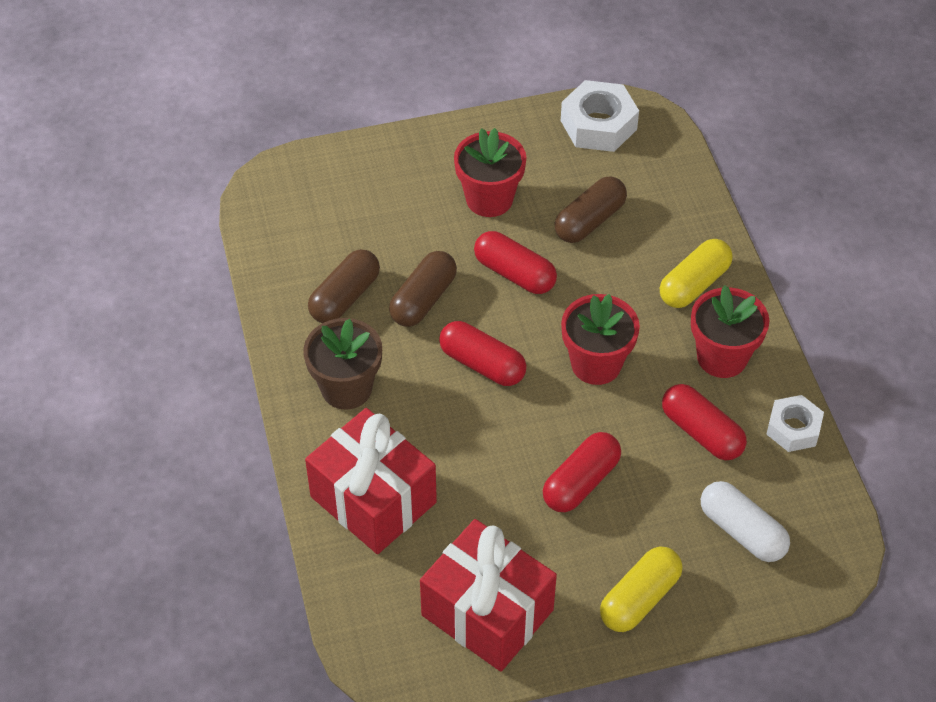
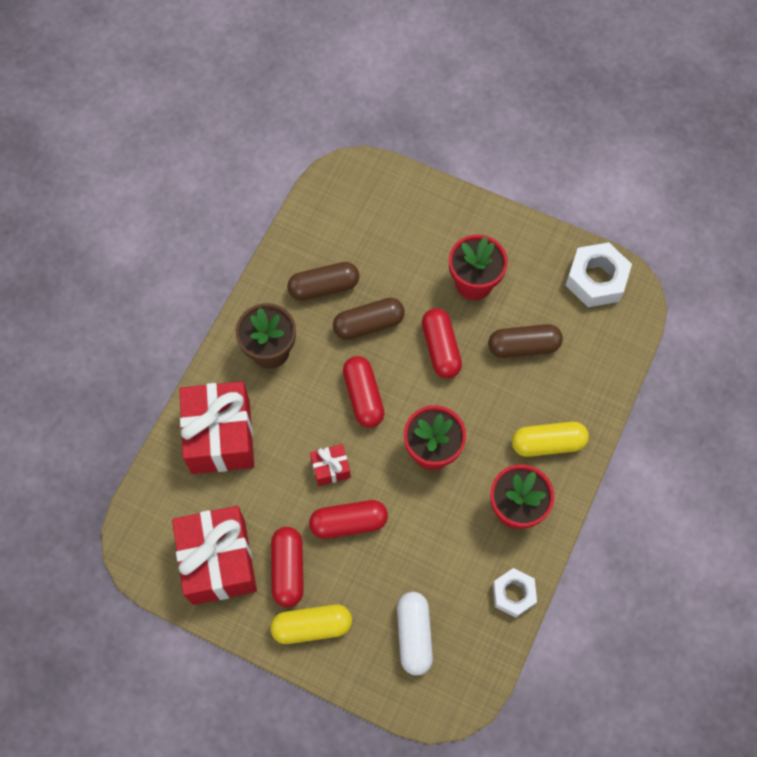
camera: 40 degrees right, 15 degrees up
(514, 448) = (330, 468): none -> red gift
(701, 432) = (453, 549): red capsule -> red capsule (288, 569)

